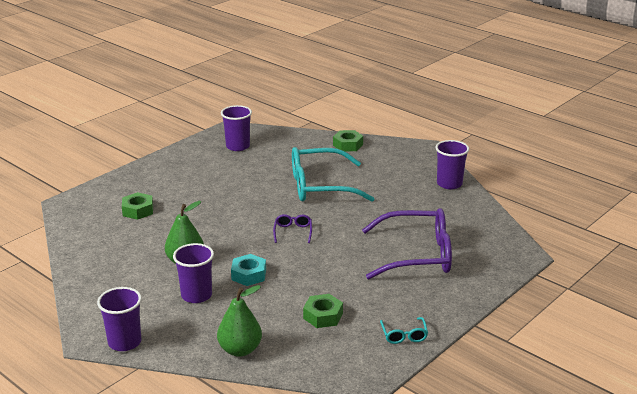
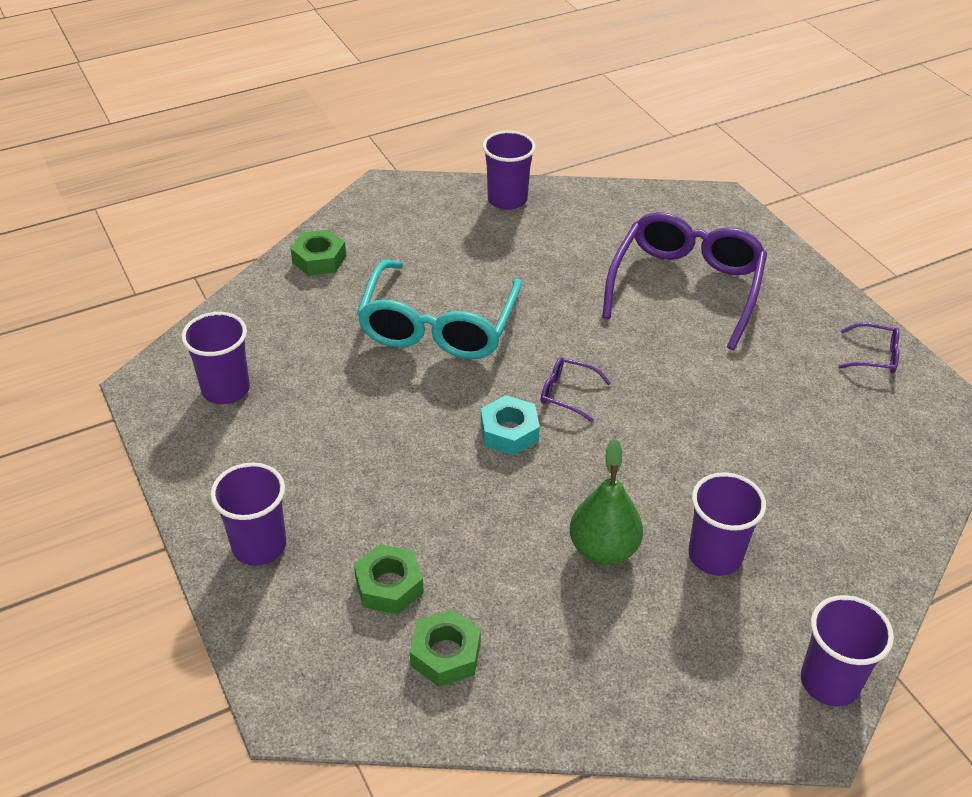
camera: 70 degrees left, 15 degrees up
(147, 176) = (259, 546): none -> purple cup
(240, 350) = (878, 533): green pear -> none
(249, 275) = (675, 476): turquoise nut -> turquoise nut (509, 432)
(323, 316) = (811, 421): green nut -> green nut (446, 654)
(404, 335) = (874, 356): turquoise glasses -> purple glasses

